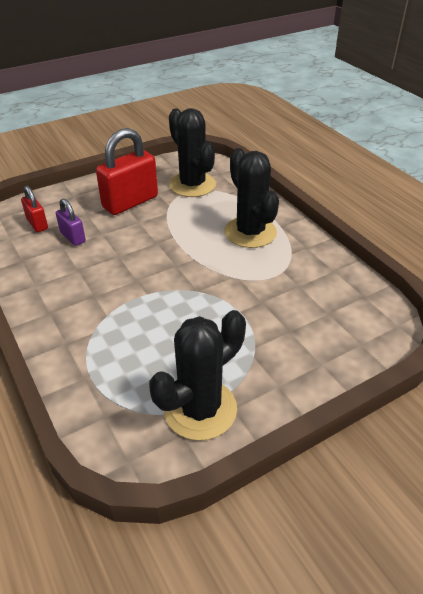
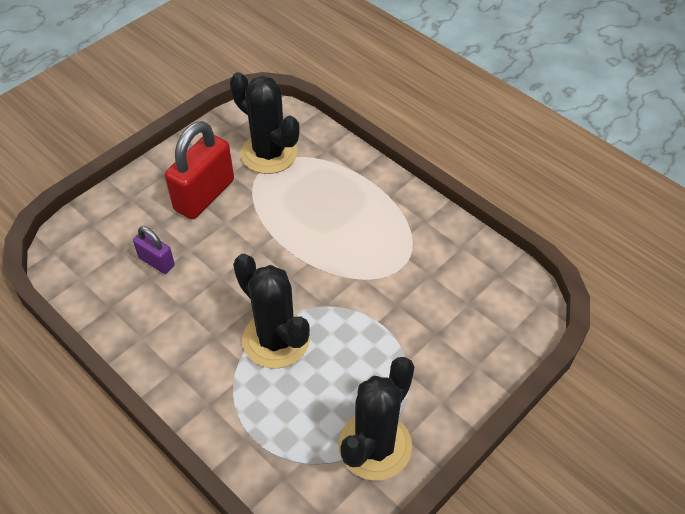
camera: 15 degrees left, 10 degrees up
(37, 224) = (105, 251): red padlock -> none
(250, 232) = (358, 212): black cactus -> black cactus (276, 339)

